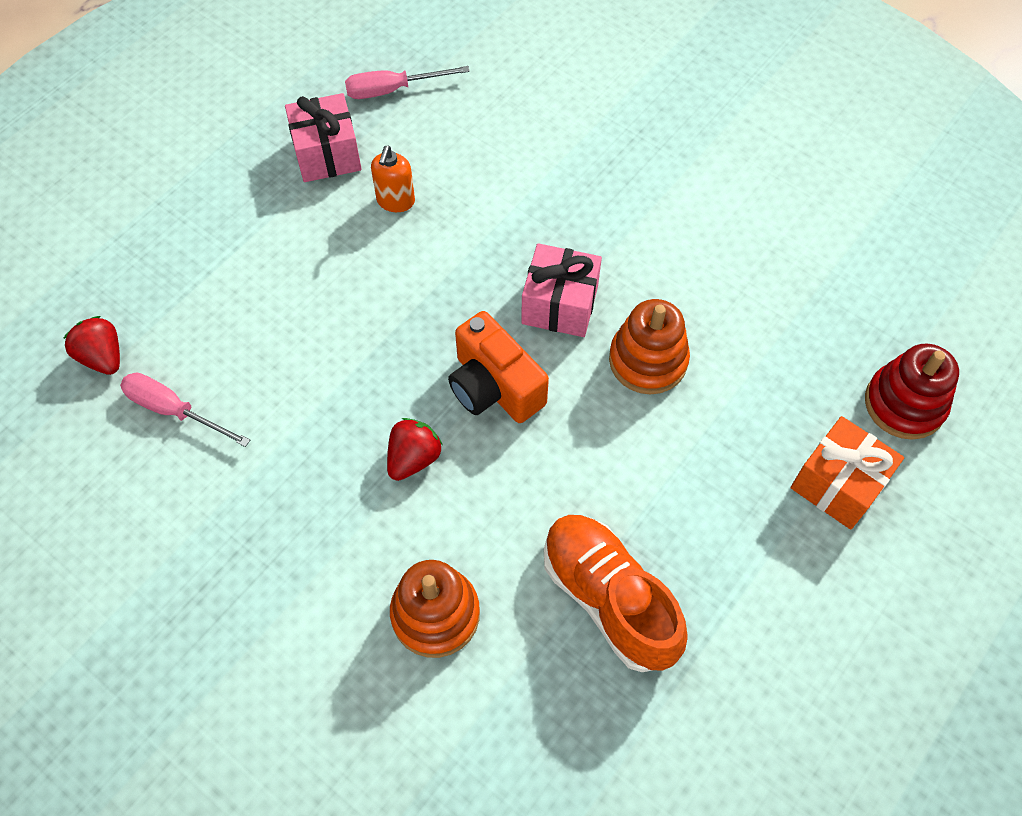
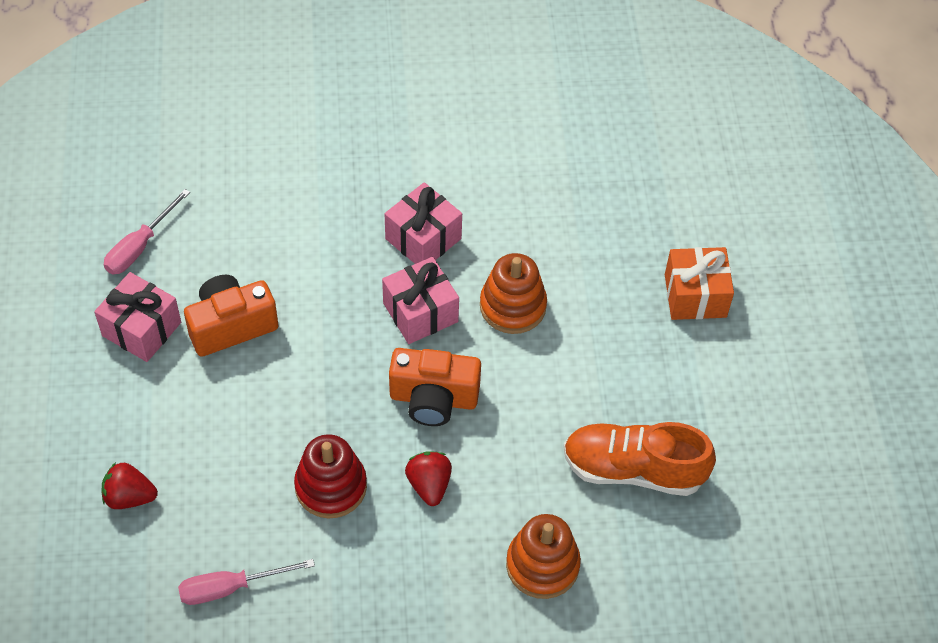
camera: 45 degrees left, 5 degrees down
(103, 357) = (135, 596): red strawberry -> red strawberry (129, 497)
(395, 201) = (231, 326): orange soap dispenser -> orange camera
(627, 244) = (423, 239): none -> pink gift
(904, 404) = (687, 217): red stacking toy -> red stacking toy (331, 486)

